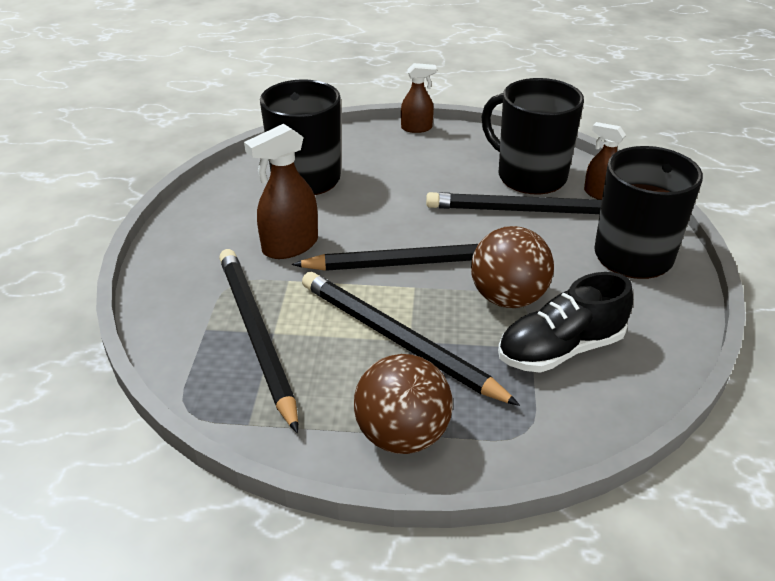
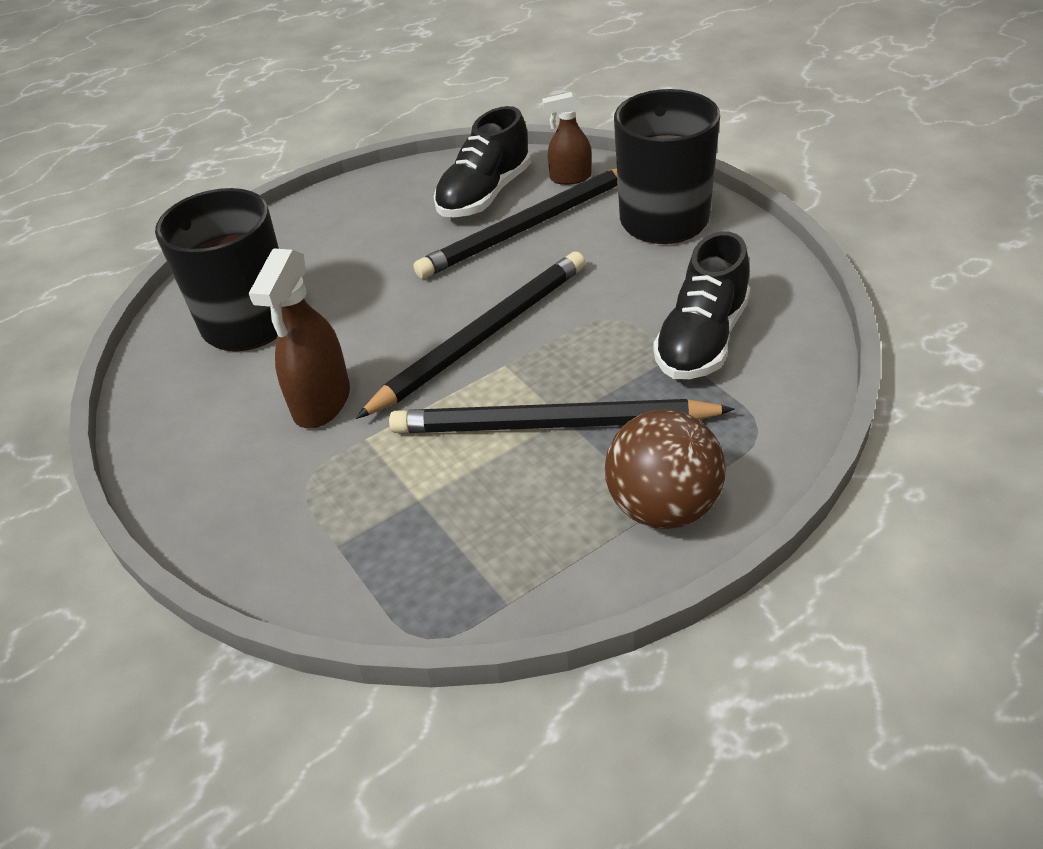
camera: 35 degrees left, 5 degrees up
(256, 335) = (403, 515): black pencil -> none
(417, 128) = (308, 204): brown spray bottle -> none
(508, 298) = (604, 322): brown ball -> none
(529, 176) = (485, 194): black mug -> black shoe

